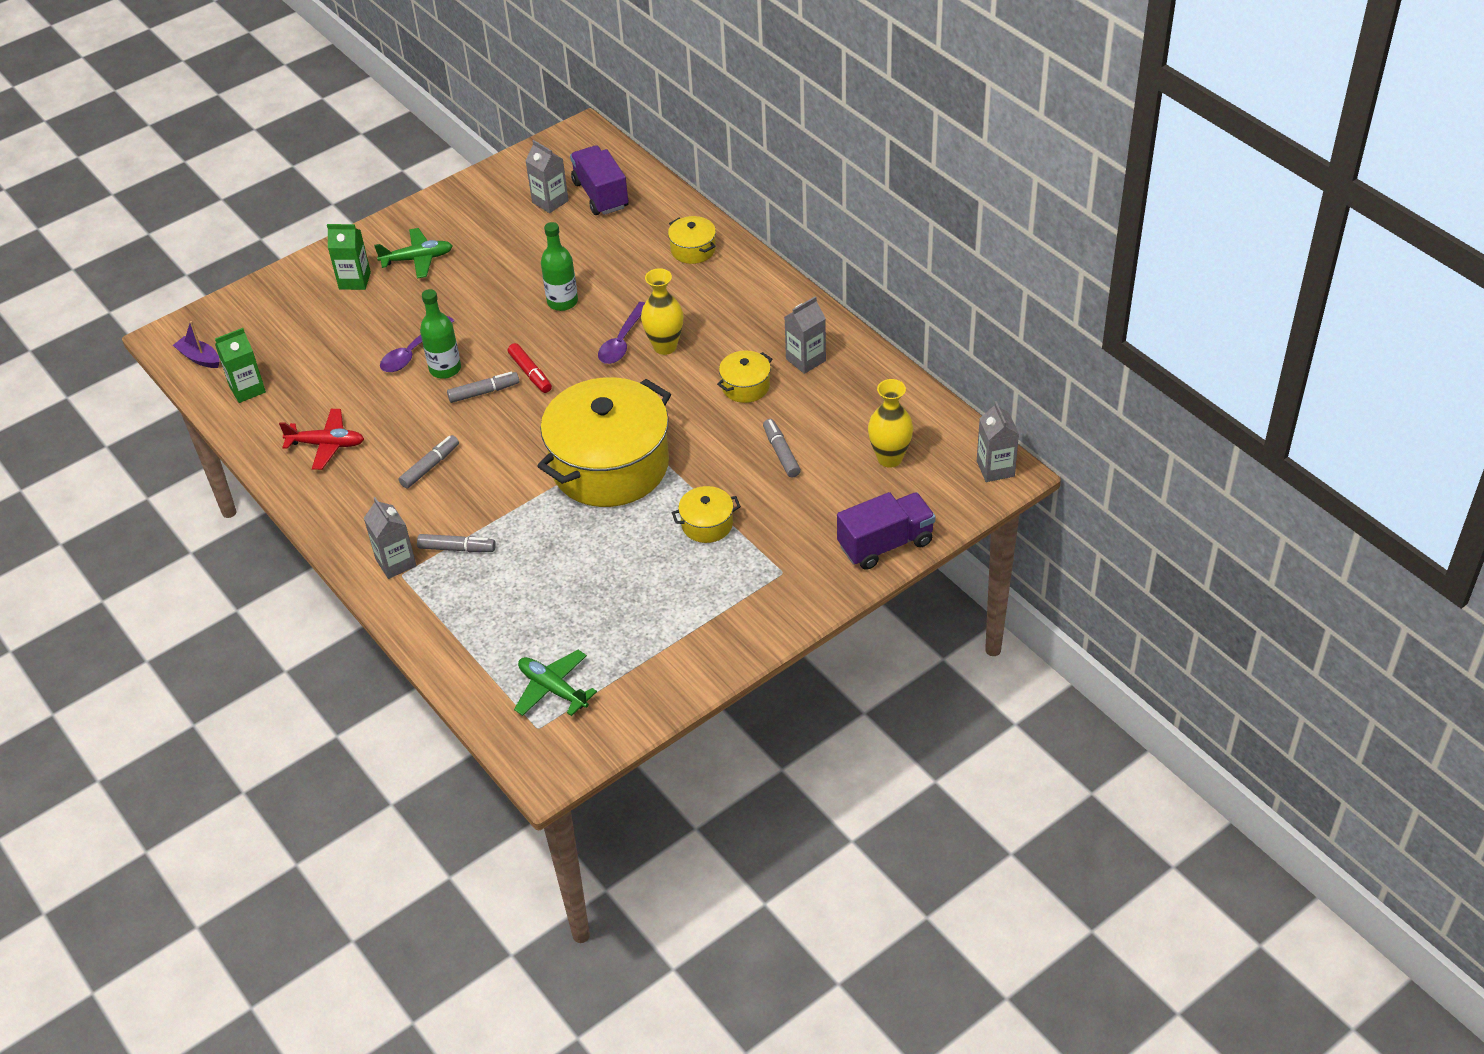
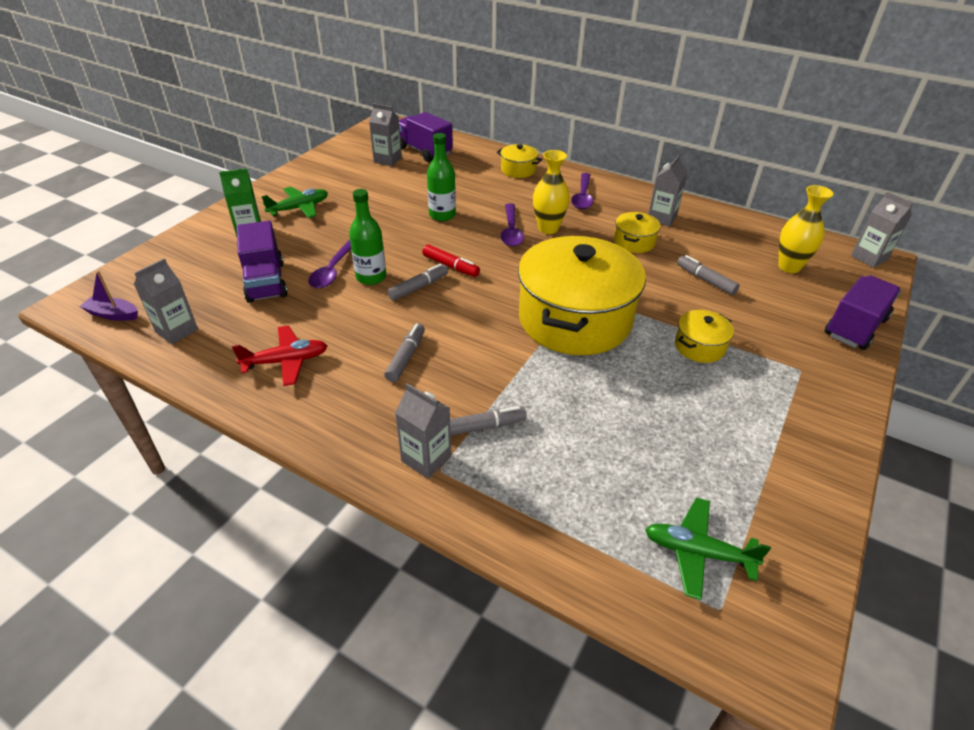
camera: 25 degrees left, 5 degrees down
(247, 389) = (176, 331): green carton -> grey carton
(344, 351) = (266, 282): none -> purple truck
(738, 308) = (582, 197): none -> purple spoon

